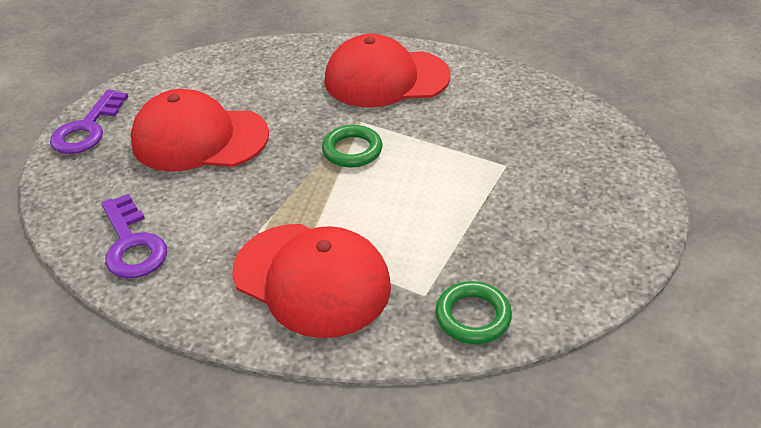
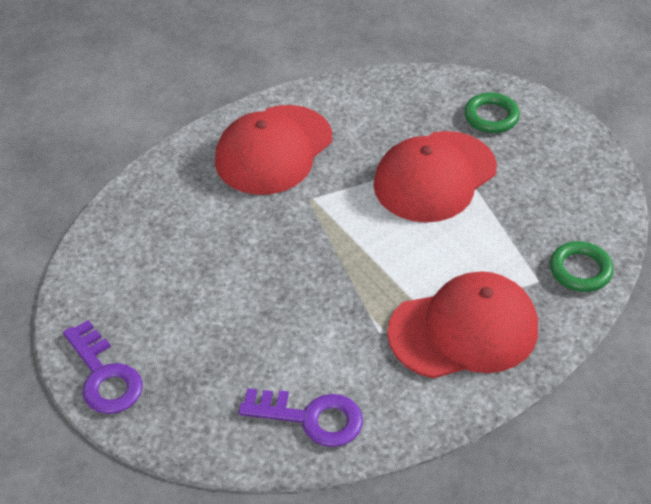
camera: 50 degrees left, 5 degrees up
(199, 138) = (216, 306): red cap -> red cap (435, 177)
(352, 150) = (343, 224): green ring -> green ring (491, 116)

